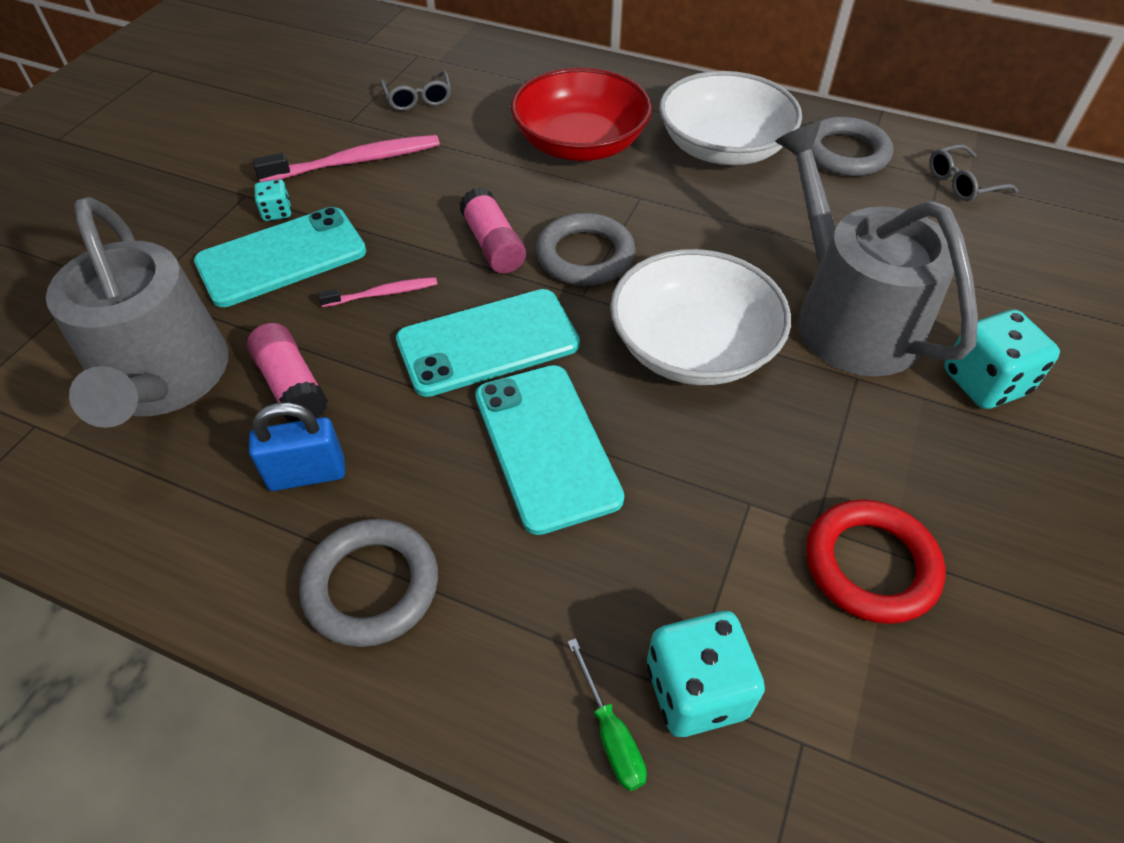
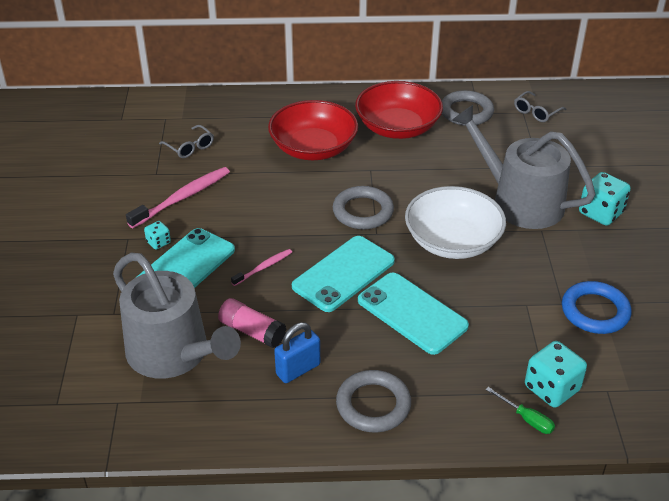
camera: 25 degrees left, 10 degrees down
(493, 245) = (306, 221): pink glue stick -> none
(723, 147) = (397, 127): white bowl -> red bowl
(870, 565) = (595, 311): red ring -> blue ring

